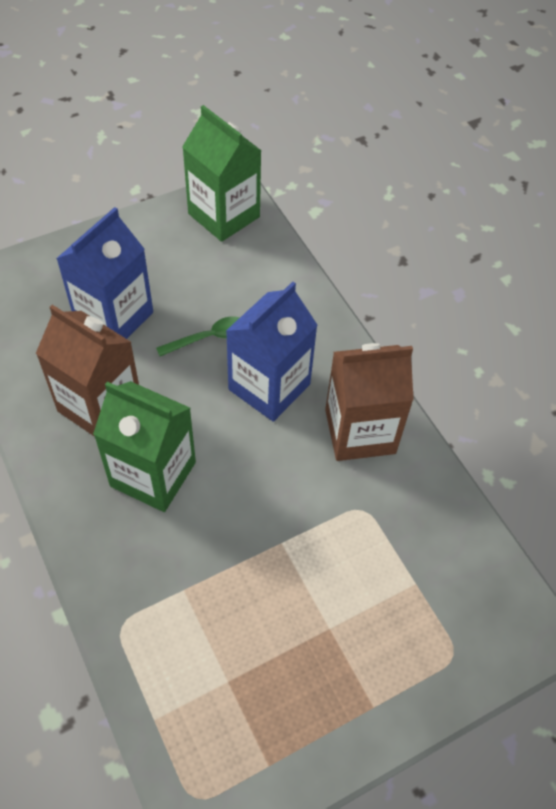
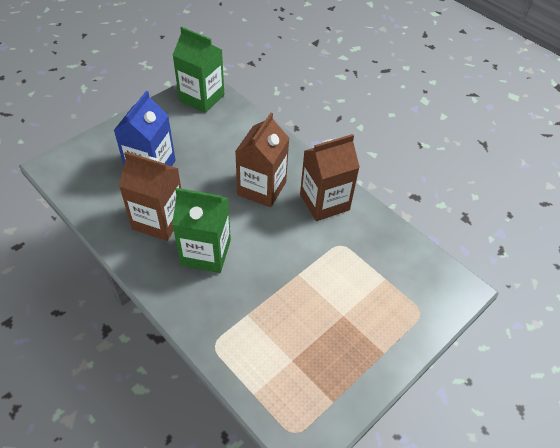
camera: 15 degrees left, 5 degrees down
(208, 337) = (215, 168): green spoon -> none
(269, 387) = (261, 188): blue carton -> brown carton

